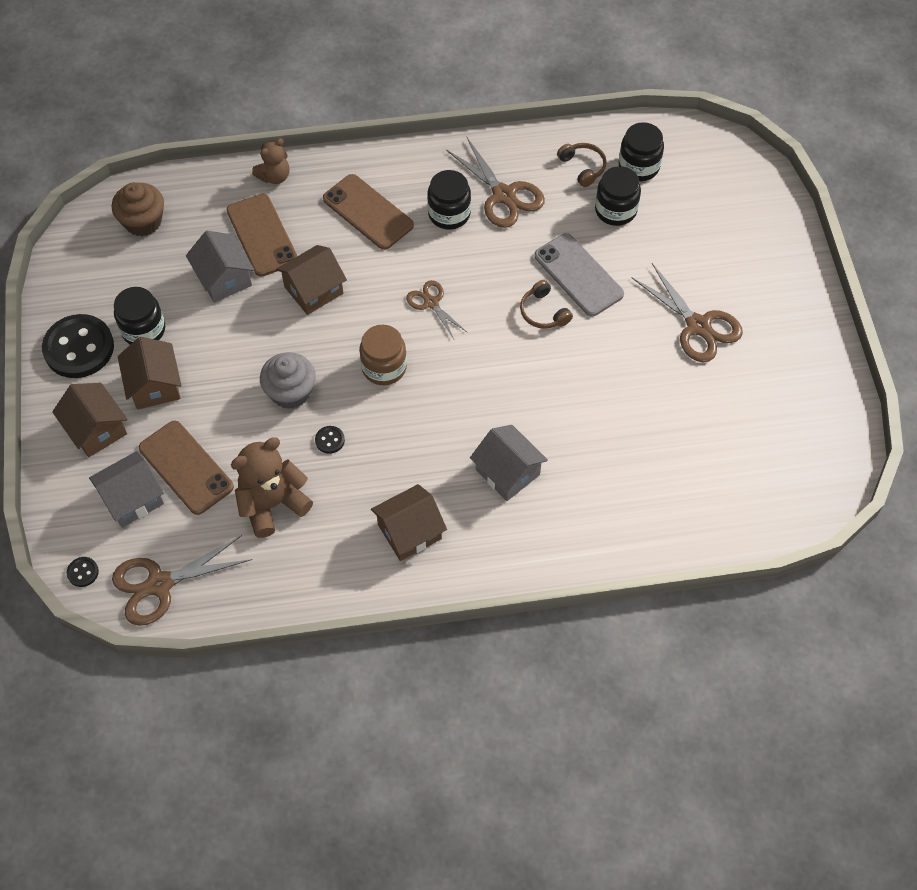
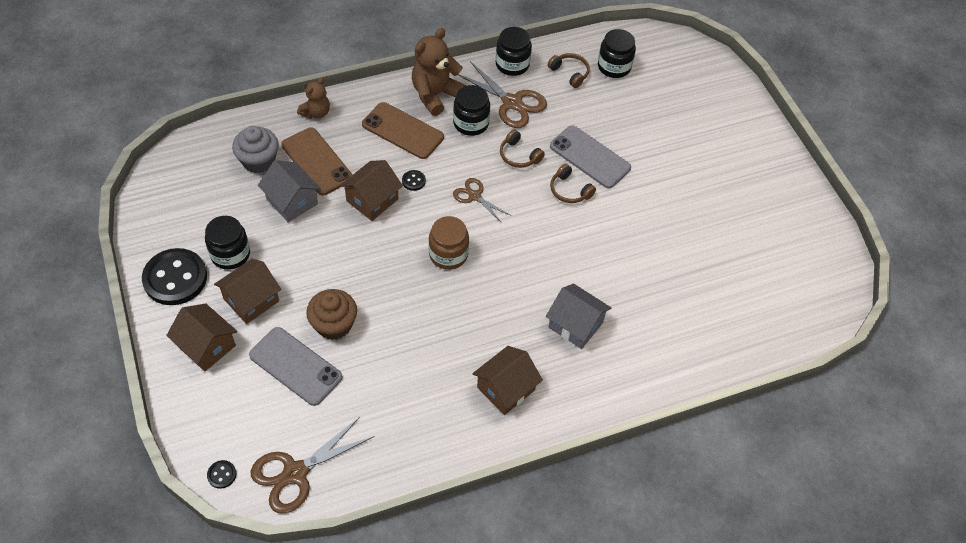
camera: 15 degrees left, 5 degrees down
(132, 498) = (253, 401): grey house -> none
(143, 221) = (210, 164): brown cupcake -> brown cupcake (334, 324)
(155, 385) = (251, 300): brown house -> brown house turned 75 degrees clockwise
(186, 468) = (295, 366): brown phone -> grey phone
(272, 504) = (380, 385): brown teddy bear -> brown teddy bear (435, 95)
(290, 392) = (373, 287): grey cupcake -> grey cupcake (259, 161)
(330, 440) = (417, 322): black button -> black button (413, 181)
(495, 261) = (519, 155): none -> brown headphones
(615, 210) = (605, 102): black jar -> black jar (512, 64)
(698, 326) = (697, 183): brown scissors -> none

